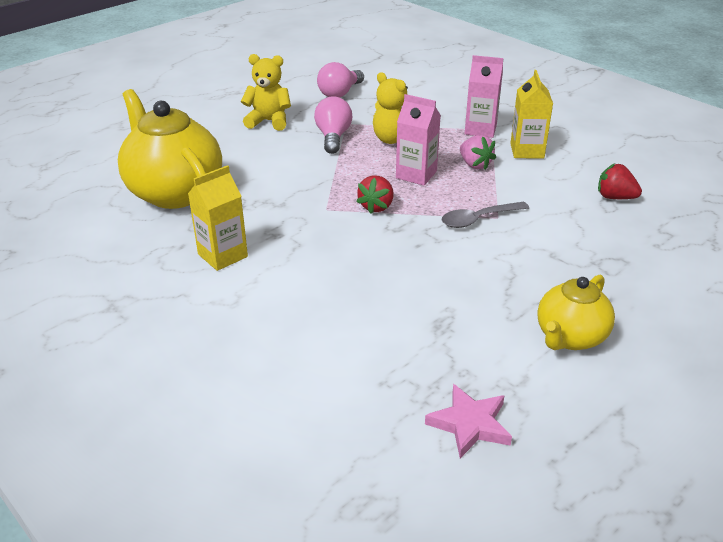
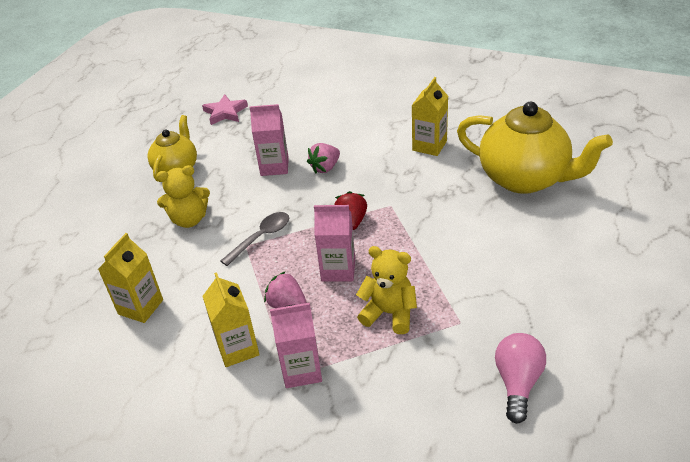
camera: 160 degrees right, 5 degrees up
(269, 121) = (545, 293): yellow teddy bear -> yellow teddy bear (189, 219)
(333, 137) = (455, 293): pink light bulb -> none
(366, 270) = (325, 168): none -> pink strawberry
(429, 293) = (274, 166): none -> pink carton
(615, 197) = (140, 307): red strawberry -> yellow carton

